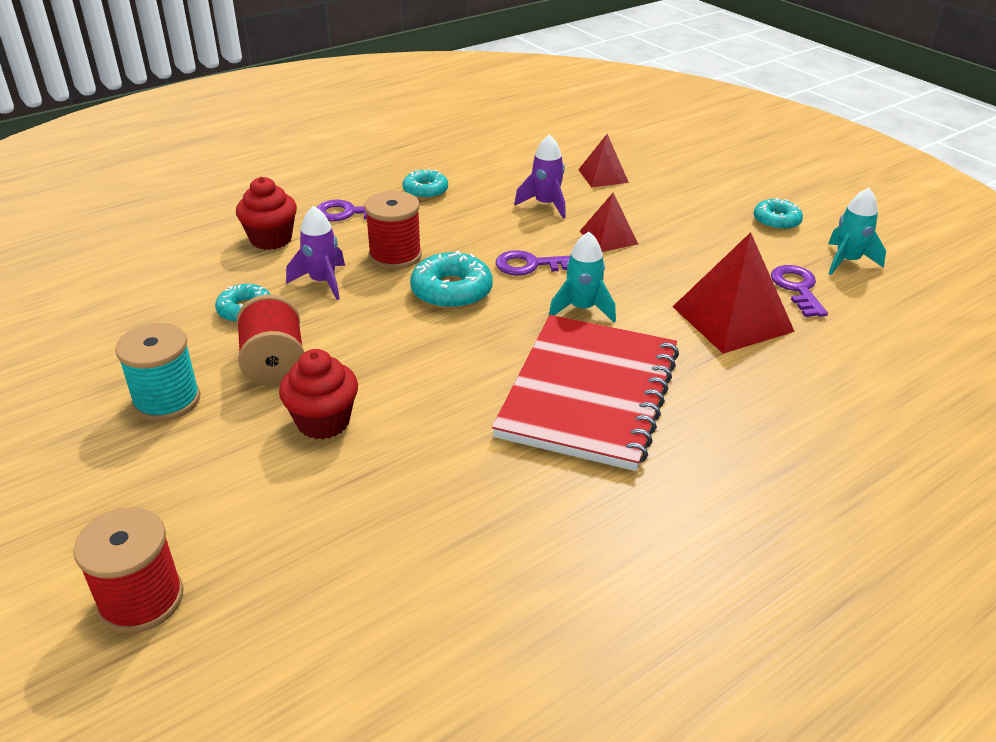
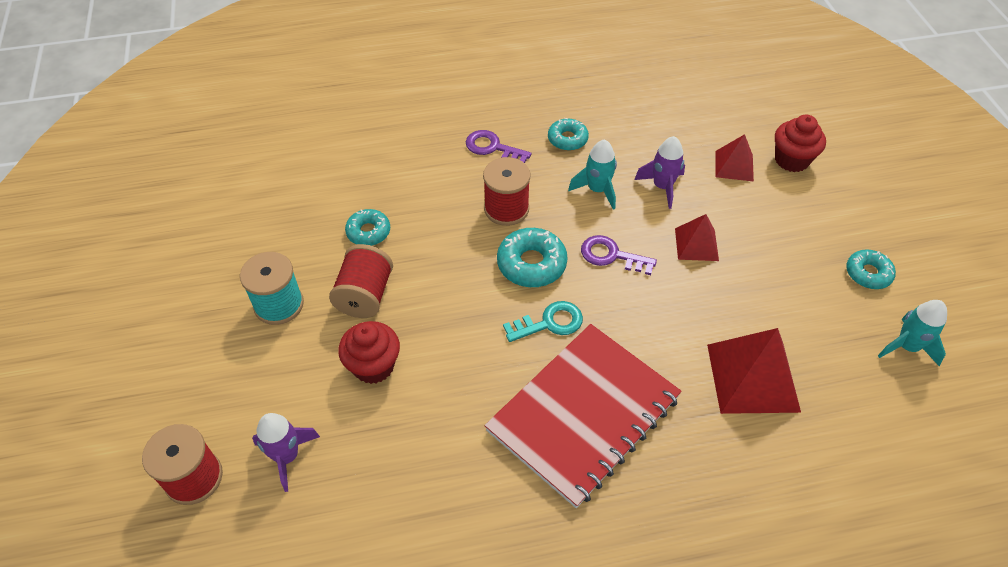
camera: 25 degrees right, 15 degrees up
(271, 239) = (420, 160): red cupcake -> red cupcake (791, 160)
(323, 282) = (438, 220): purple rocket -> purple rocket (287, 456)
(502, 332) = (549, 323): none -> turquoise key
(582, 309) = (628, 320): turquoise rocket -> turquoise rocket (597, 190)
(797, 288) = (836, 363): purple key -> none

